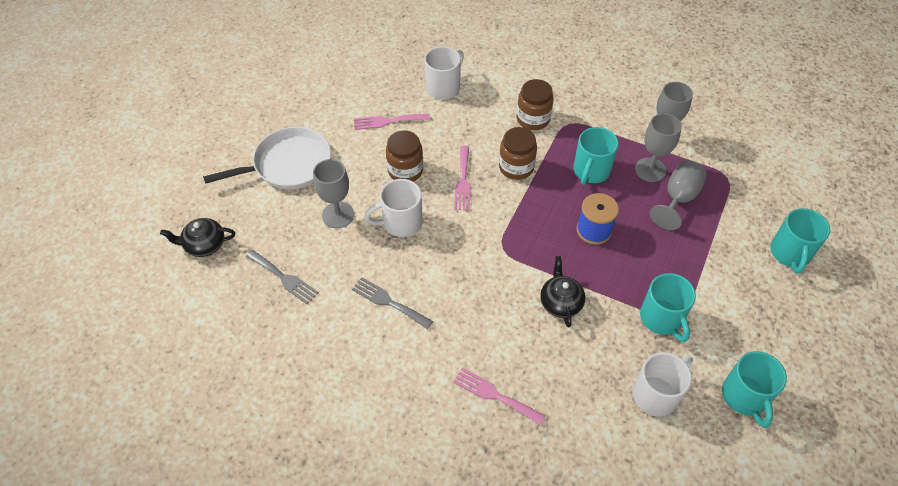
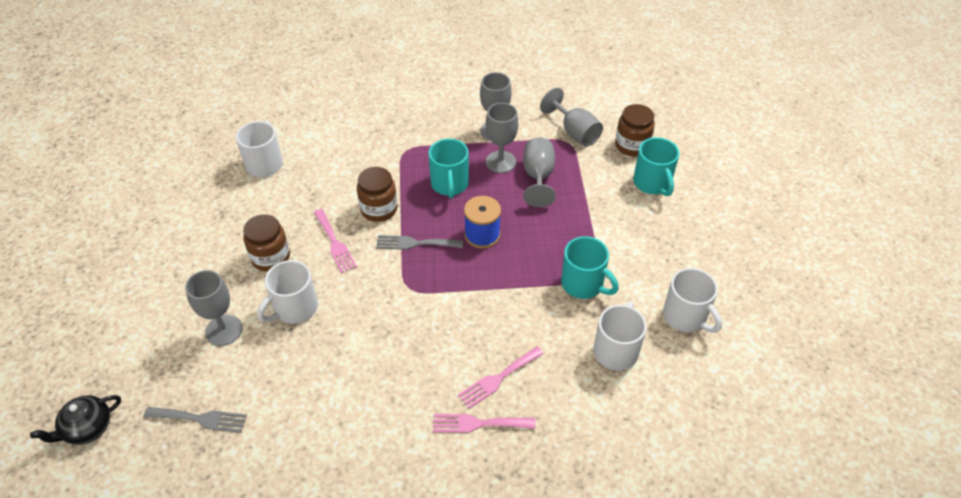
camera: 30 degrees left, 5 degrees down
(288, 164) = (139, 304): white pan -> none
(387, 121) = (225, 218): pink fork -> pink fork (498, 379)
(388, 302) = (326, 389): grey fork -> grey fork (415, 243)
(533, 119) = (370, 160): brown jar -> brown jar (632, 145)
(560, 302) = (489, 311): black teapot -> none
(740, 170) = (575, 132): none -> grey goblet
(744, 397) = (686, 316): turquoise mug -> white mug

